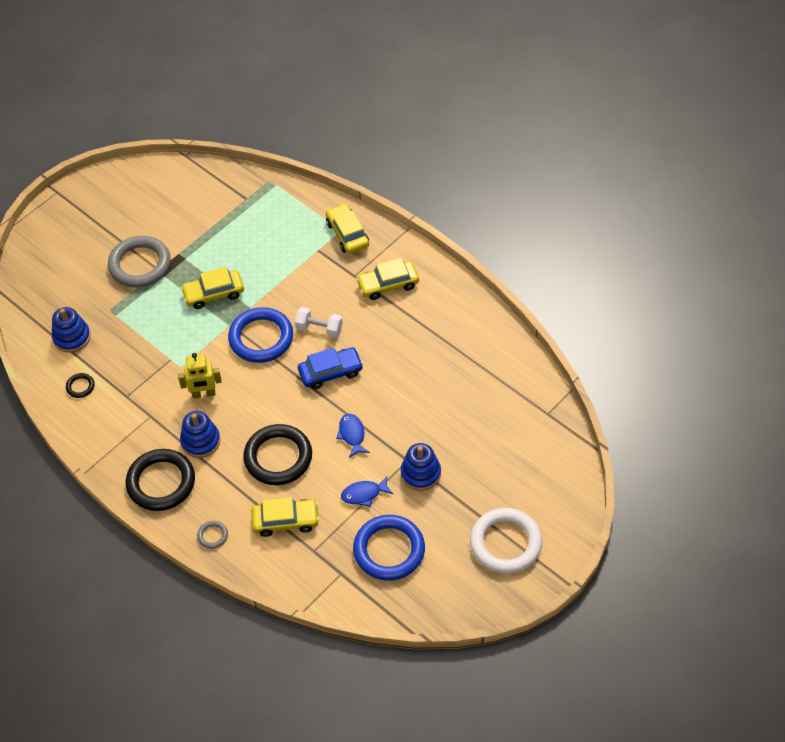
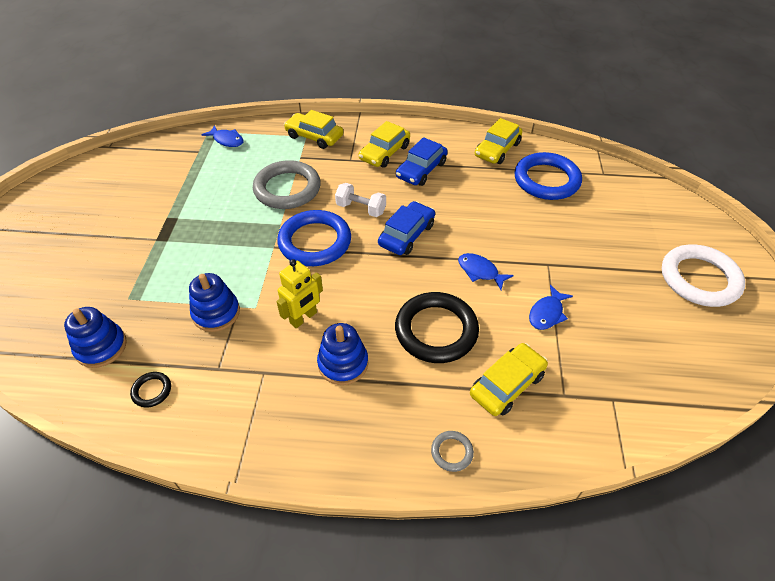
camera: 40 degrees left, 5 degrees down
(140, 265) = (132, 244): grey ring -> grey ring (287, 189)
(161, 482) = (339, 433): black ring -> none
(213, 293) = (233, 231): yellow car -> yellow car (497, 149)
(276, 199) = (227, 140): none -> blue fish
(319, 329) = (361, 209): white dumbbell -> white dumbbell turned 45 degrees clockwise
(389, 550) = (625, 347): blue ring -> blue ring (546, 180)
(400, 319) = (421, 170): none -> blue car
(420, 473) = (571, 267): blue stacking toy -> blue stacking toy (216, 313)

